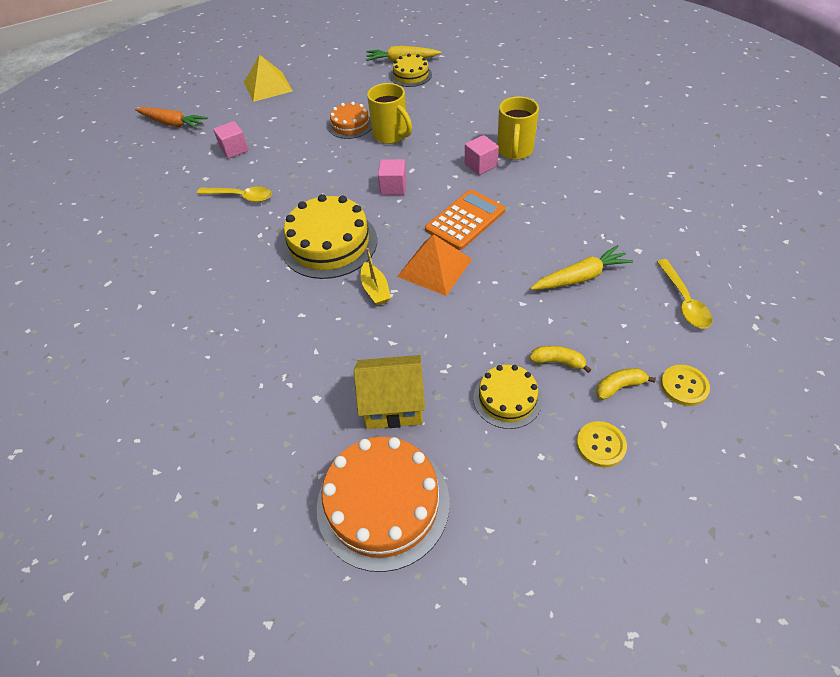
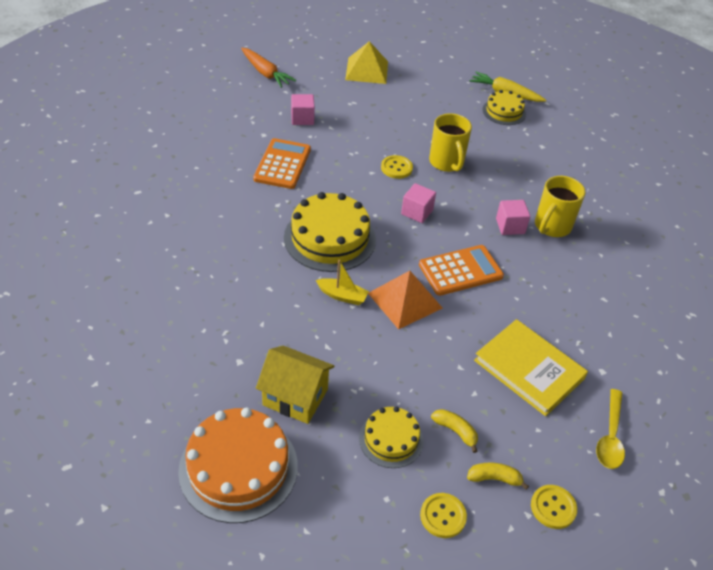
camera: 20 degrees right, 5 degrees down
(241, 197) = (282, 164): yellow spoon -> orange calculator
(350, 125) = (416, 138): orange cake -> none
(350, 157) = (396, 168): none -> yellow button
(375, 289) = (342, 296): yellow boat -> yellow boat turned 75 degrees counterclockwise
(580, 277) = (529, 369): yellow carrot -> yellow book

